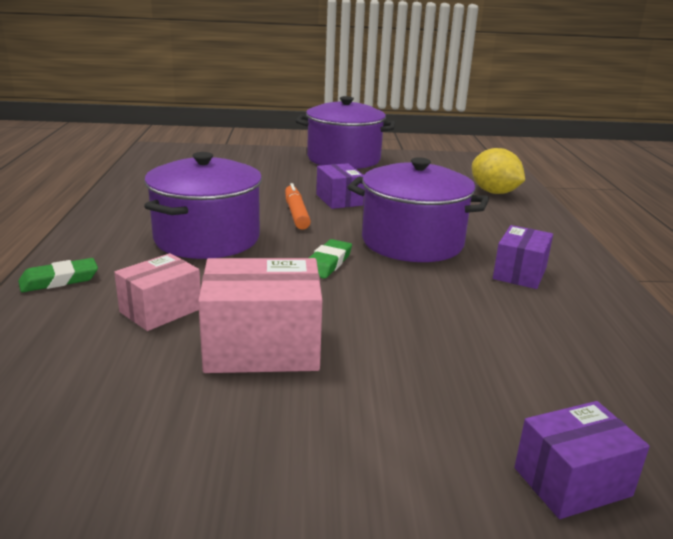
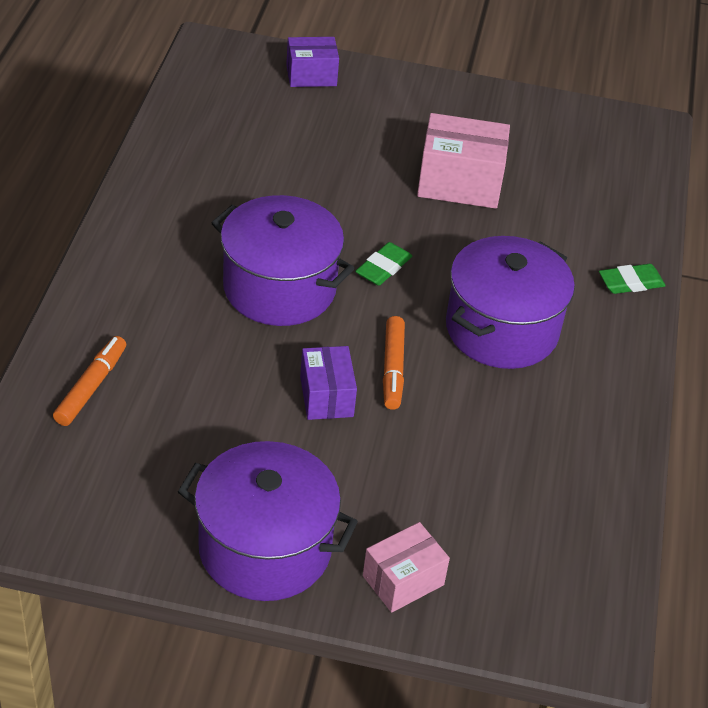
camera: 170 degrees left, 20 degrees up
(161, 310) = (536, 231): pink box -> pink box (403, 580)
(494, 192) = (91, 387): yellow lemon -> orange marker
(519, 273) = (202, 223): purple box -> none

